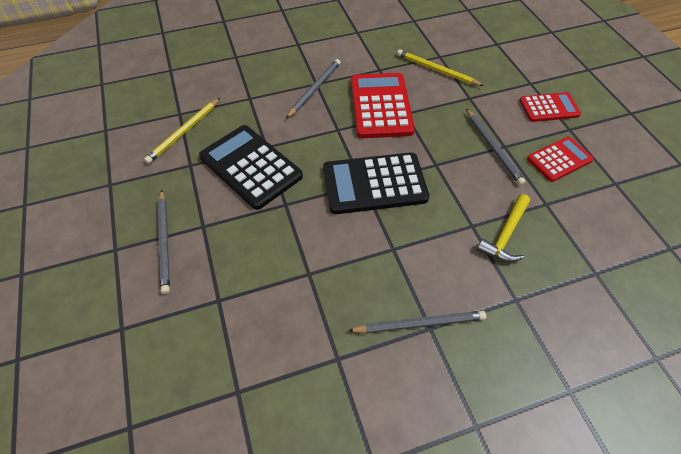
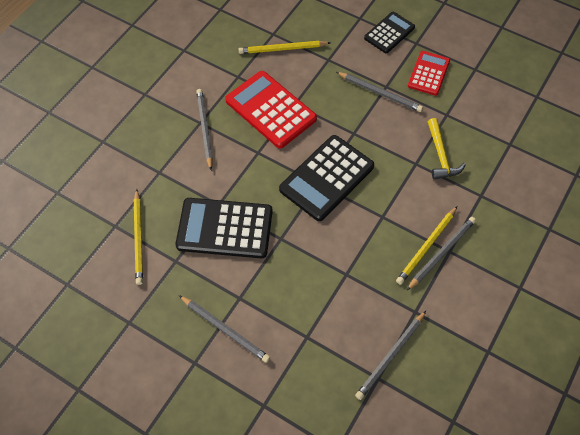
camera: 40 degrees left, 5 degrees up
(270, 381) = (390, 356): none -> grey pencil
(410, 306) = (426, 247): none -> yellow pencil
(549, 108) = (389, 33): red calculator -> black calculator

